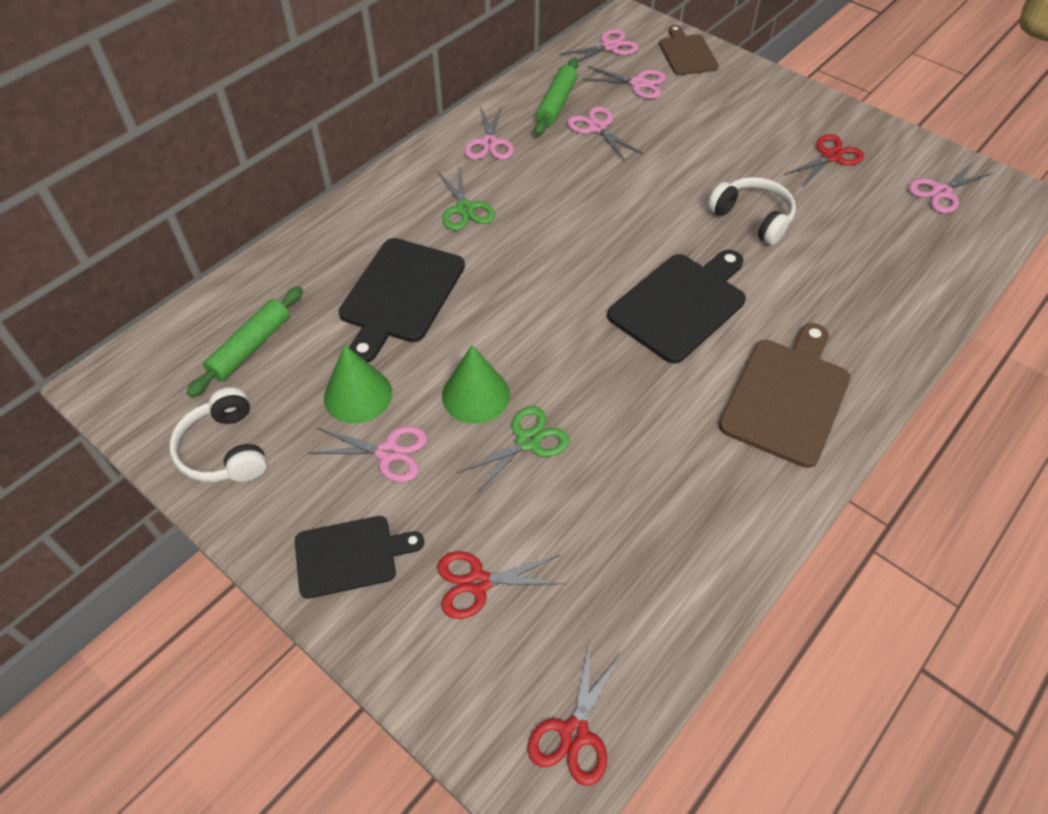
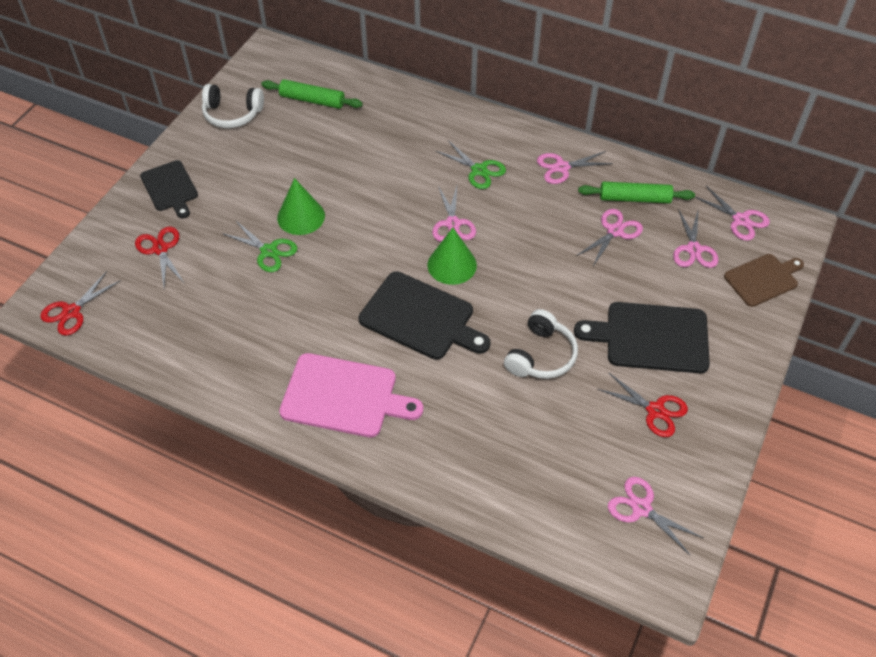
camera: 75 degrees right, 0 degrees up
(225, 449) = (232, 114): white headphones -> white headphones turned 135 degrees counterclockwise
(358, 395) = (287, 159): green cone -> green cone (452, 265)
(388, 452) = (245, 185): pink scissors -> pink scissors (452, 224)
(400, 294) = (379, 157): black cutting board -> black cutting board (651, 337)
(464, 209) = (479, 170): green scissors -> green scissors turned 105 degrees counterclockwise
(574, 733) = (71, 312): red scissors -> red scissors turned 60 degrees counterclockwise
(787, 397) = (344, 396): brown cutting board -> pink cutting board

